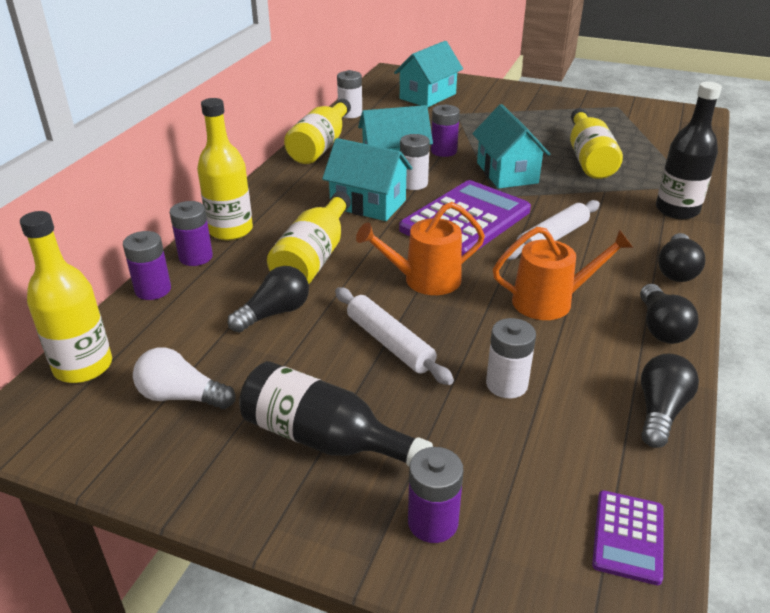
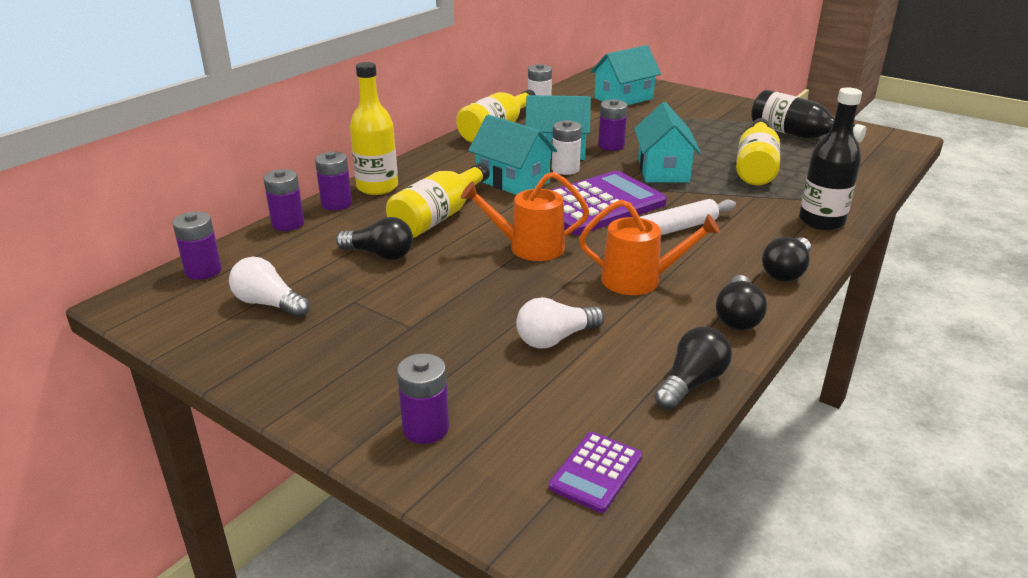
camera: 15 degrees right, 5 degrees down
(83, 366) = (203, 271): yellow bottle -> purple battery
(274, 313) = (379, 255): black light bulb -> black light bulb turned 45 degrees clockwise
(324, 439) = (368, 353): black bottle -> black bottle (796, 135)
(389, 343) = (467, 291): white rolling pin -> none
(506, 384) = (555, 338): white battery -> white light bulb

